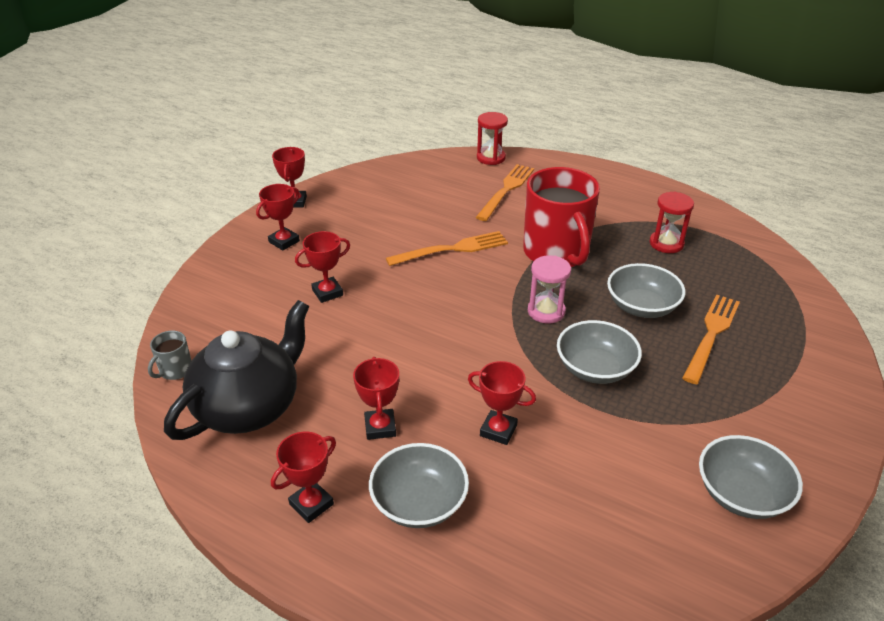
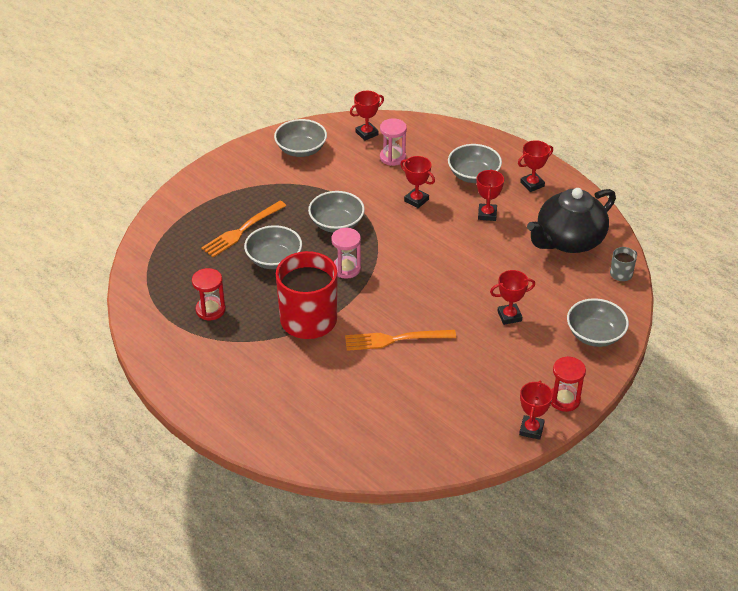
camera: 165 degrees left, 5 degrees up
(222, 290) = (595, 334): none -> grey bowl
(284, 241) = (543, 377): red trophy -> red trophy (367, 133)
(491, 158) = (306, 457): red hourglass -> red hourglass (564, 399)
(506, 190) = (314, 403): orange fork -> none
(575, 512) = (392, 157): none -> pink hourglass

